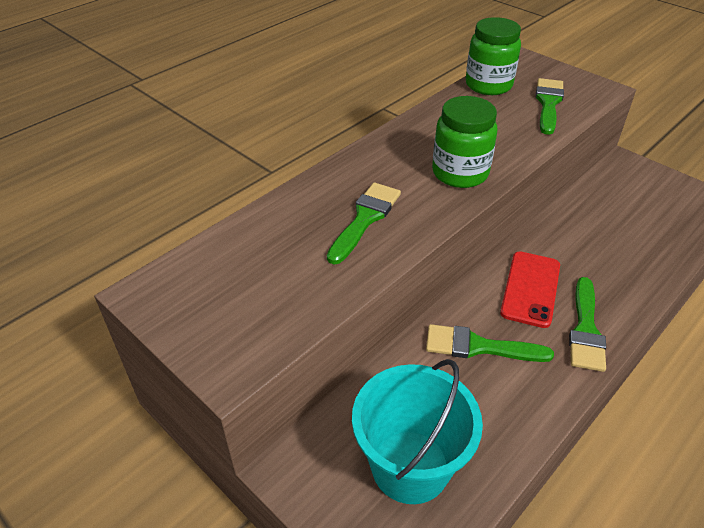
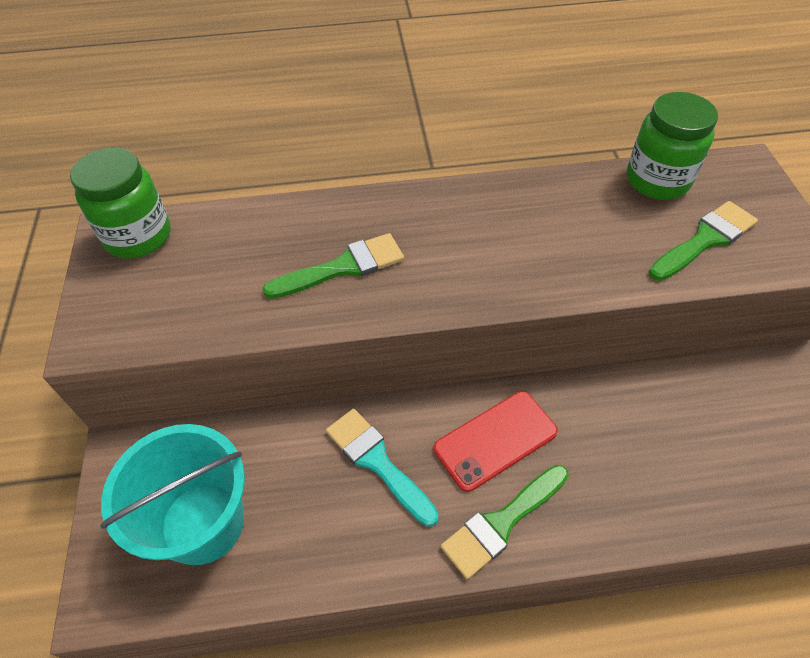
camera: 40 degrees right, 10 degrees up
(460, 173) = (492, 270): green jar -> green jar (138, 236)
(478, 347) = (377, 462): green brush -> turquoise brush

